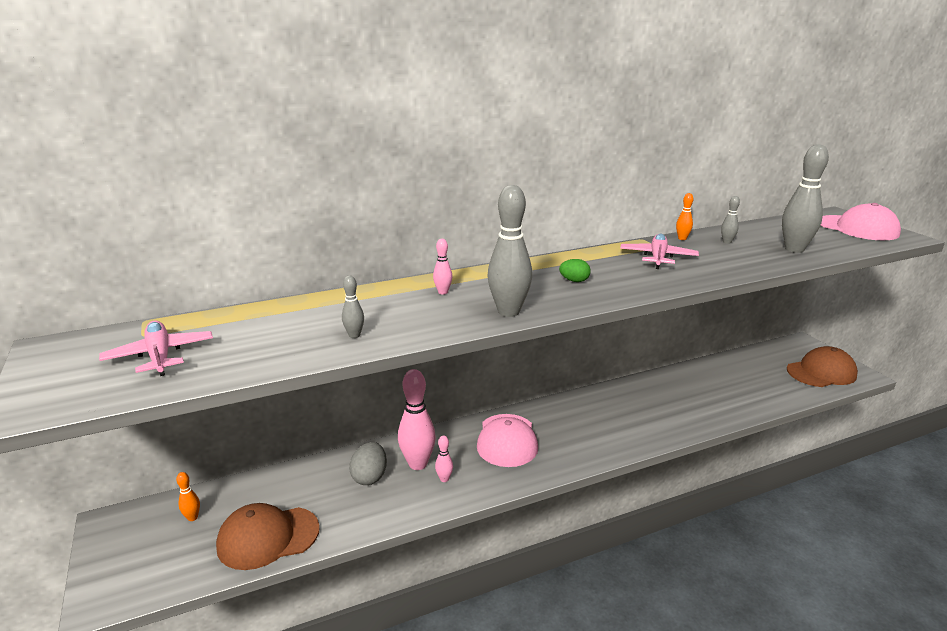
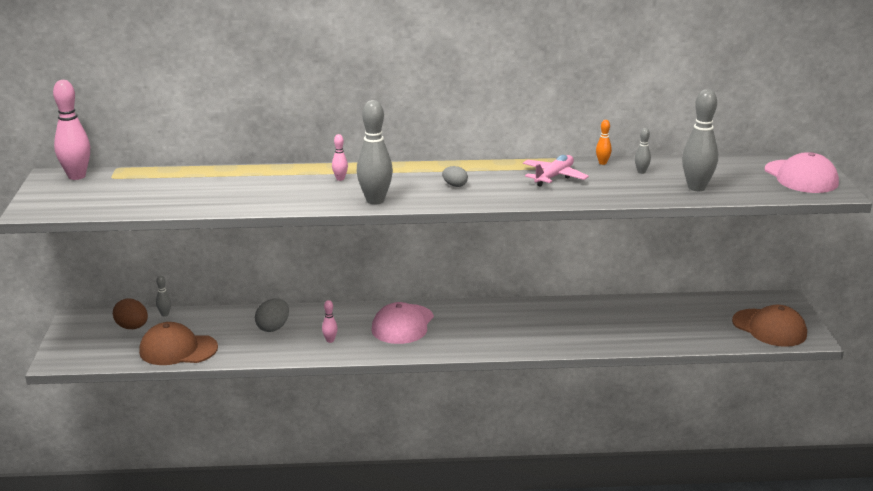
camera: 20 degrees right, 0 degrees up
(160, 356) = (116, 192): pink plane -> none
(192, 517) = (132, 327): orange bowling pin -> brown egg
(354, 335) = (249, 199): grey bowling pin -> grey bowling pin (165, 314)
(418, 464) = (316, 326): pink bowling pin -> pink bowling pin (76, 176)
(574, 281) = (455, 185): green egg -> grey egg
(821, 372) = (769, 328): brown cap -> brown cap turned 45 degrees clockwise

